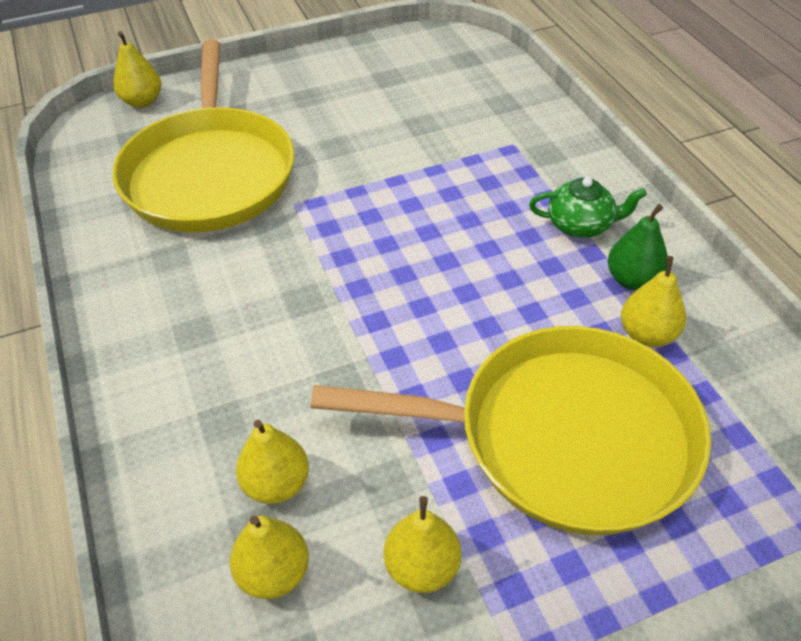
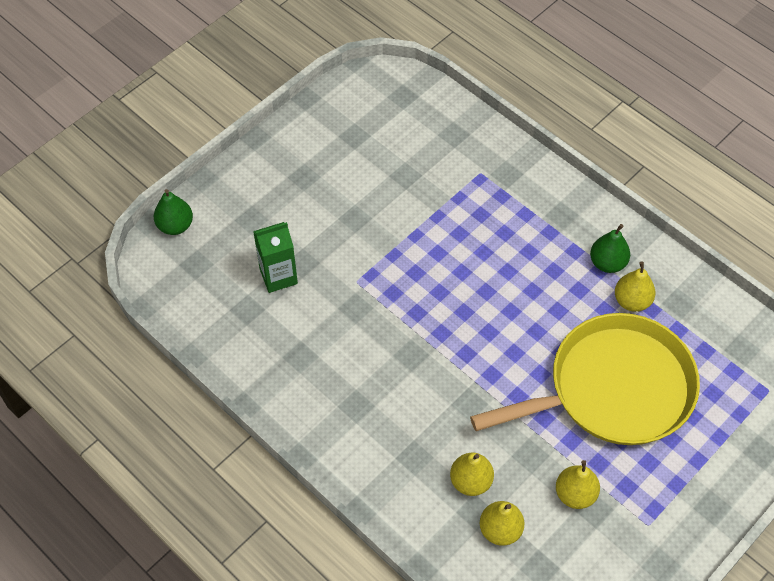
camera: 25 degrees left, 10 degrees up
(142, 101) = (175, 226): yellow pear -> green pear
(210, 173) = (278, 276): yellow pan -> green carton
(580, 225) = (557, 230): green teapot -> none

